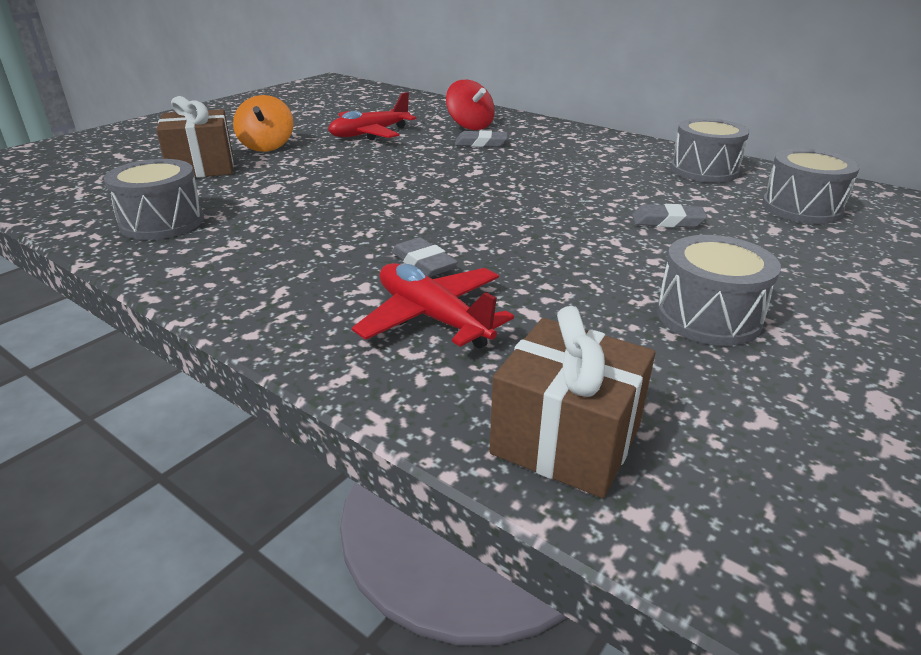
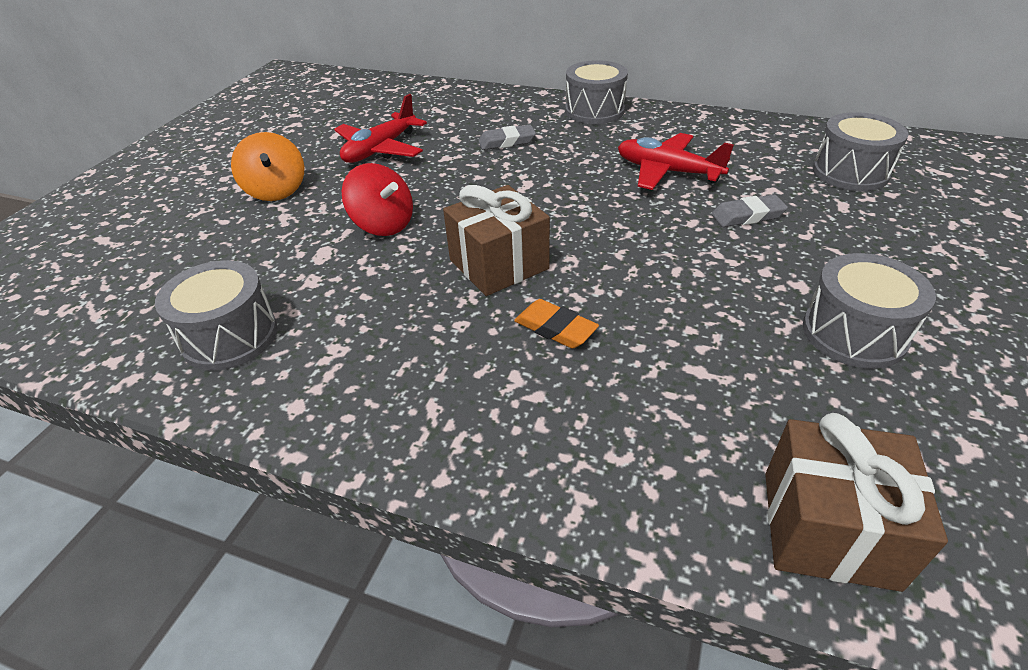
camera: 15 degrees left, 10 degrees up
(202, 167) = (221, 239): brown gift -> brown gift (499, 264)
(424, 263) = (555, 328): grey eraser -> orange eraser
(432, 318) = (611, 403): red plane -> red plane (667, 172)
(470, 126) = (480, 118): red spinning top -> red spinning top (383, 224)
(704, 170) = (739, 139): grey drum -> grey drum (594, 111)

